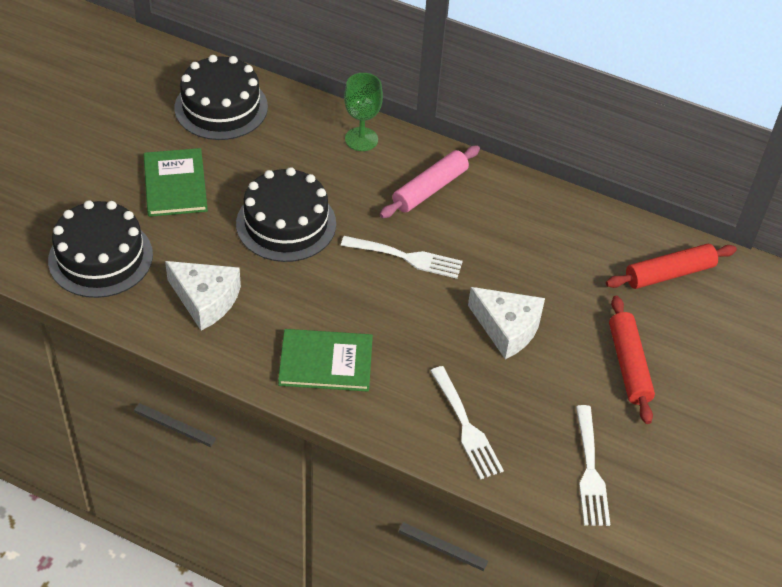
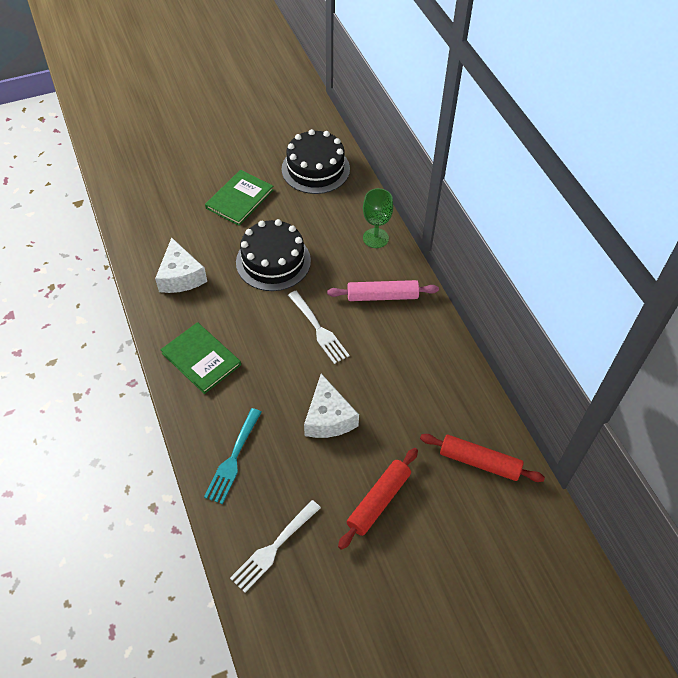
camera: 45 degrees right, 5 degrees up
(100, 257) = (156, 215): black cake -> none
(466, 427) = (233, 459): white fork -> turquoise fork

